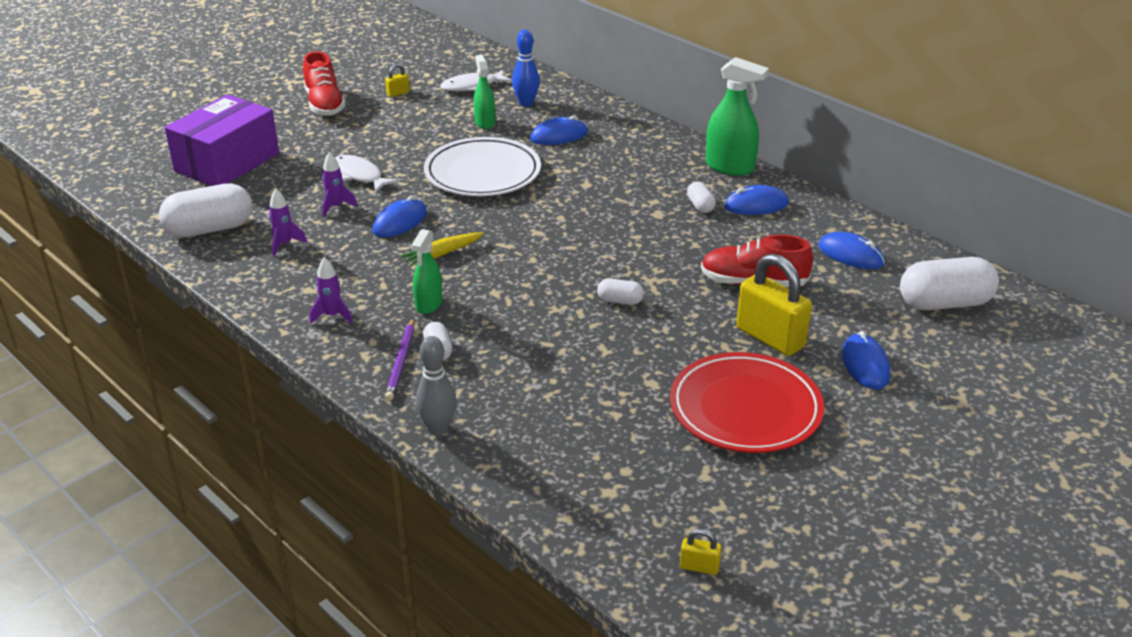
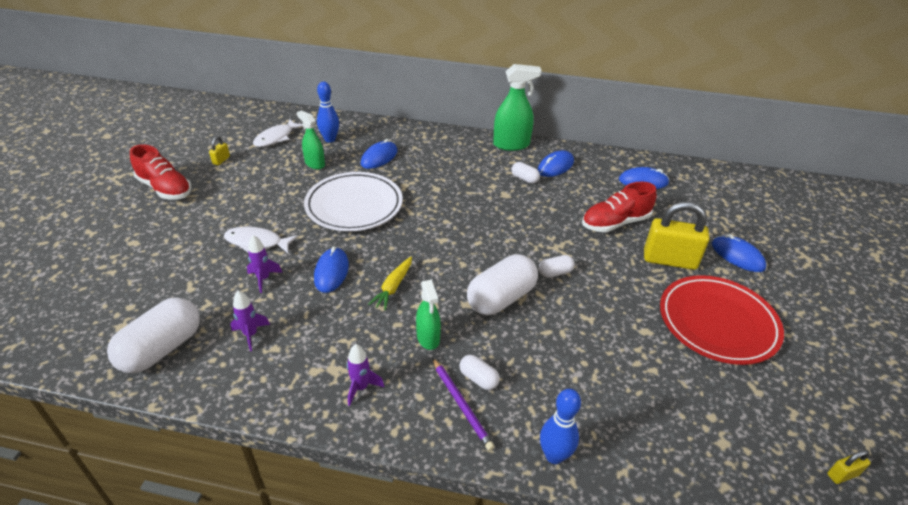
camera: 35 degrees left, 5 degrees up
(227, 162) = (119, 273): purple box -> none
(438, 428) = (554, 456): grey bowling pin -> blue bowling pin
(944, 303) = (723, 195): white capsule -> white capsule (501, 298)

